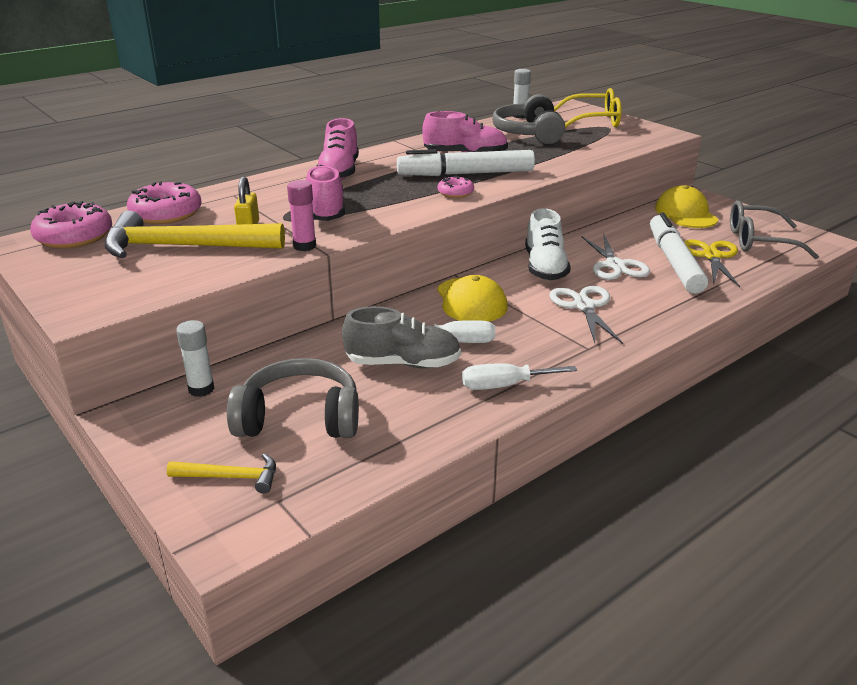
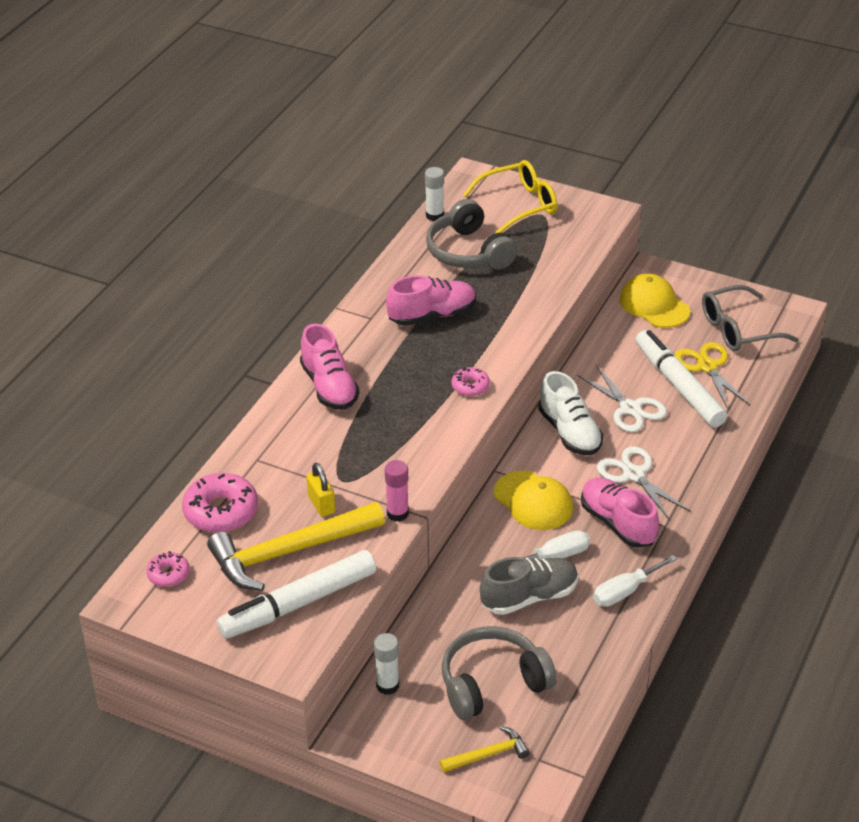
camera: 25 degrees left, 10 degrees up
(74, 236) = (168, 574): pink donut -> pink donut, size x0.55
(324, 211) = (370, 456): pink shoe -> pink shoe (617, 523)
(465, 174) = (457, 350): white marker -> white marker (298, 603)

